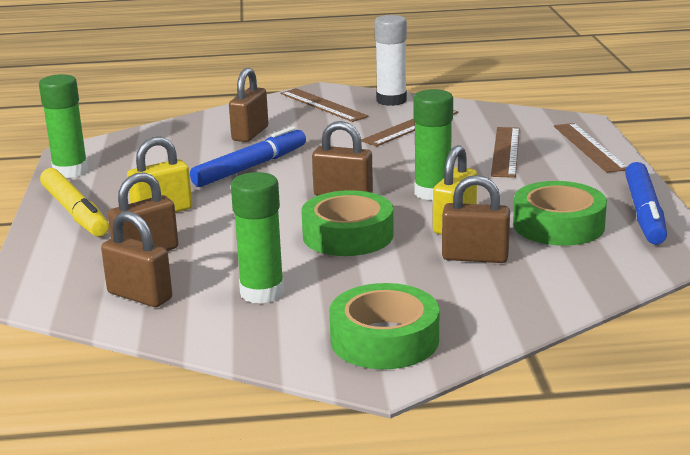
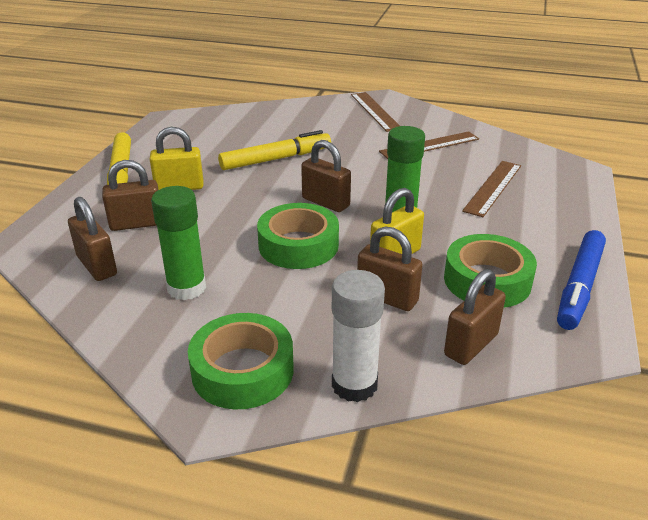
camera: 20 degrees right, 10 degrees up
(70, 171) = (149, 135): green glue stick -> none
(250, 134) = (300, 127): brown padlock -> brown padlock (471, 345)
(250, 167) = (276, 159): blue marker -> yellow marker
(391, 100) = (432, 117): white glue stick -> white glue stick (354, 385)
(589, 147) = (573, 199): brown ruler -> none

